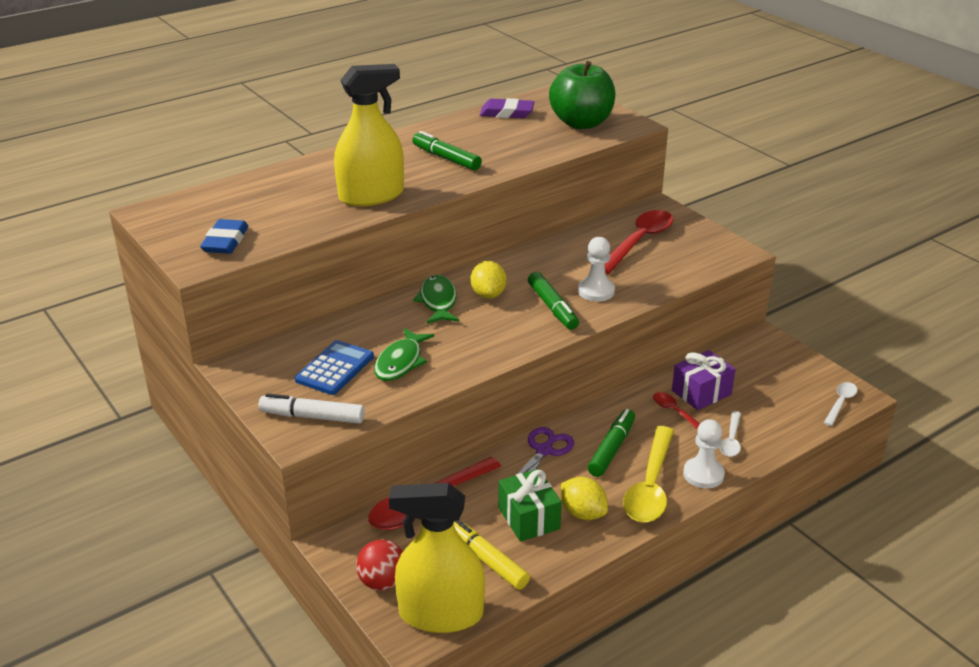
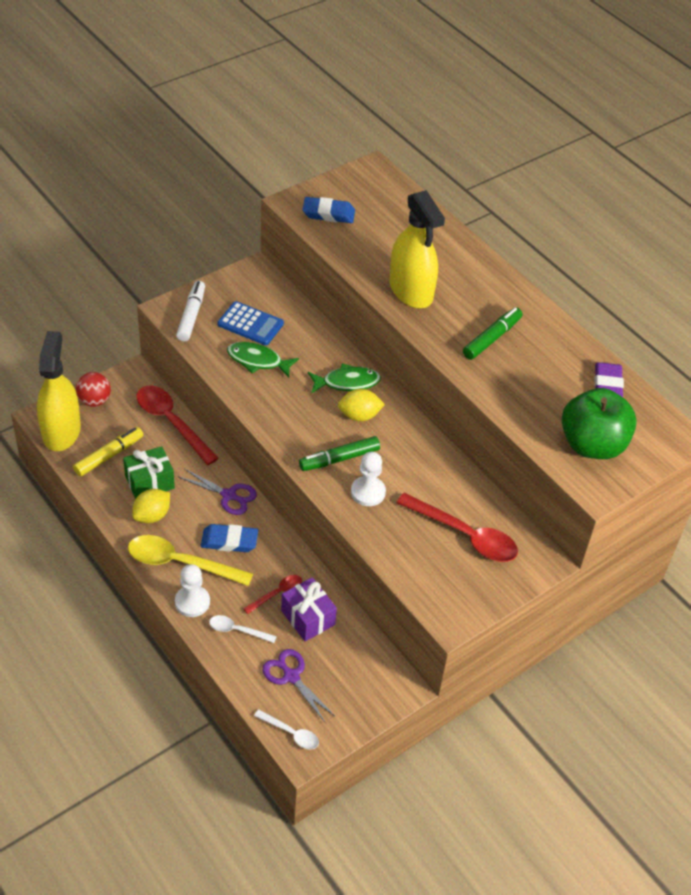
camera: 85 degrees right, 15 degrees up
(611, 448) = (229, 541): green marker -> blue eraser
(776, 403) = (291, 676): none -> purple scissors

